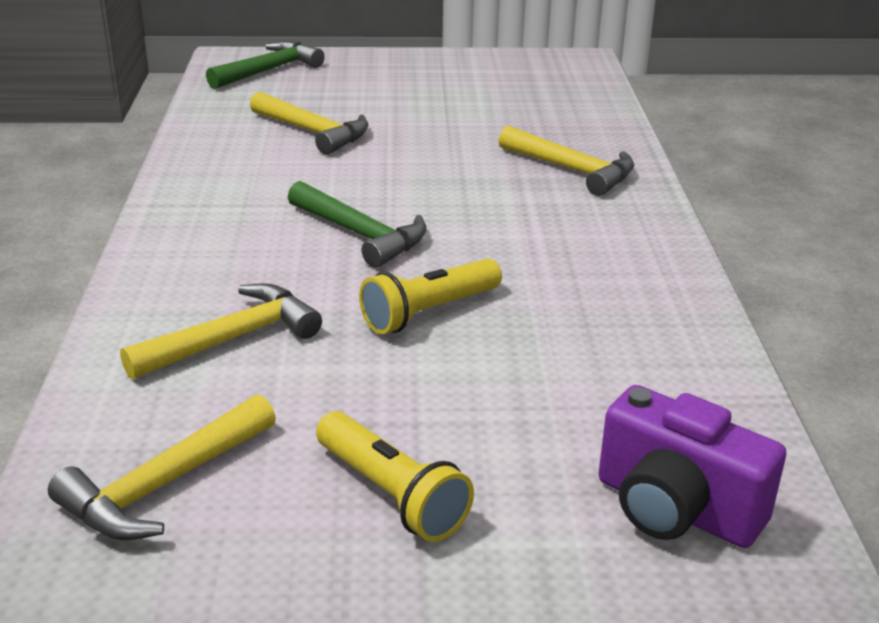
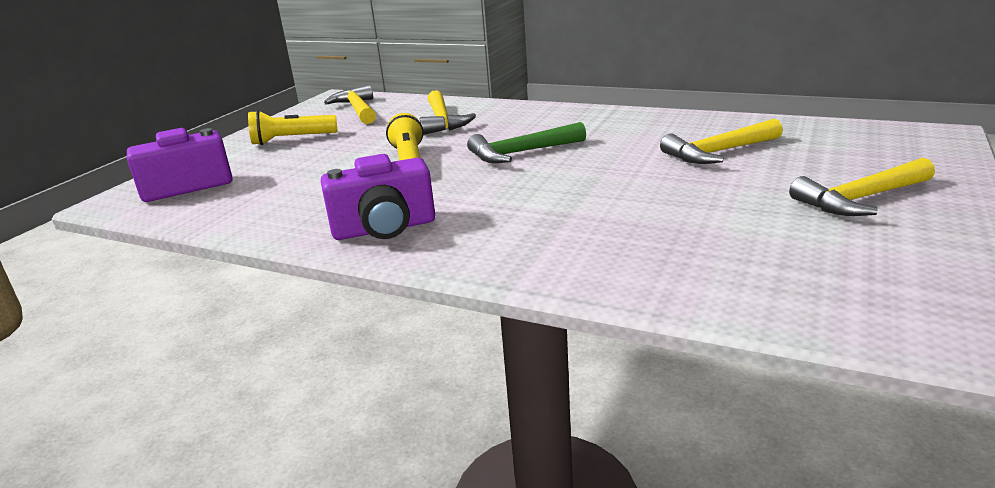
camera: 120 degrees right, 5 degrees down
(269, 70) = (897, 146): green hammer -> none
(573, 170) = (564, 242): yellow hammer -> yellow hammer (860, 199)
(631, 262) = (384, 229): none -> purple camera

